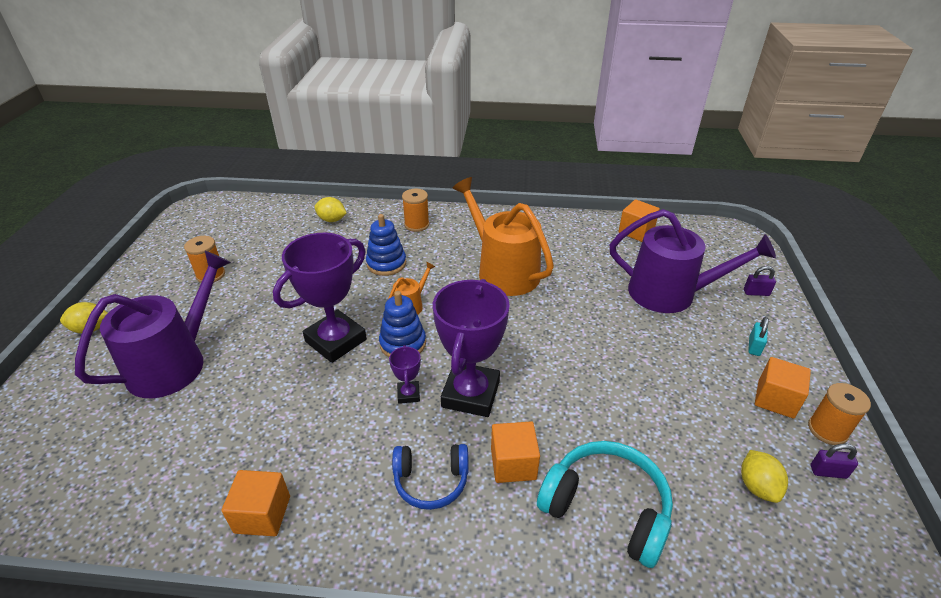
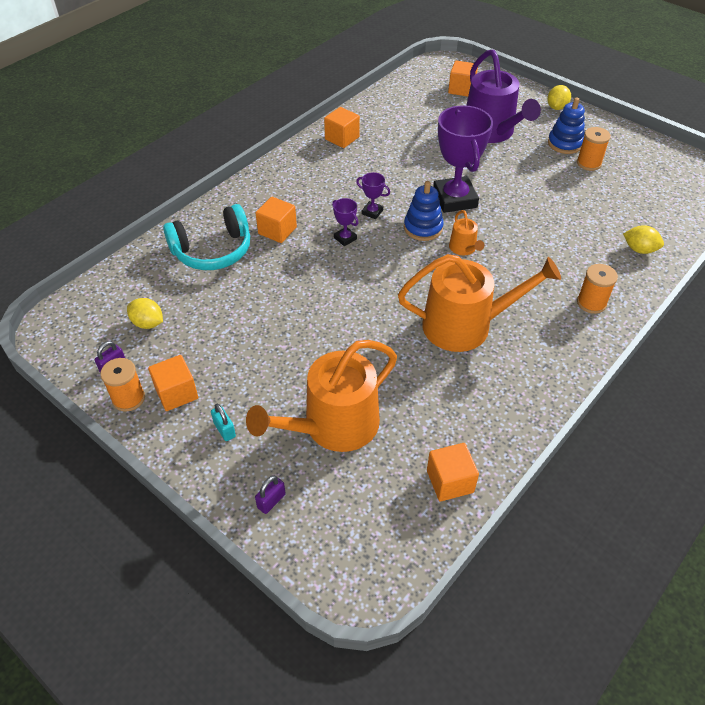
camera: 125 degrees right, 10 degrees up
(57, 436) = (461, 89): none -> orange cube
(332, 220) = (639, 249): yellow lemon -> yellow lemon turned 60 degrees clockwise
(386, 264) = (535, 257): blue stacking toy -> blue stacking toy (565, 143)
(431, 481) = (301, 196): blue headphones -> none
(471, 394) = (345, 238): purple trophy -> purple trophy, size x0.44
(670, 293) = (334, 426): purple watering can -> orange watering can

